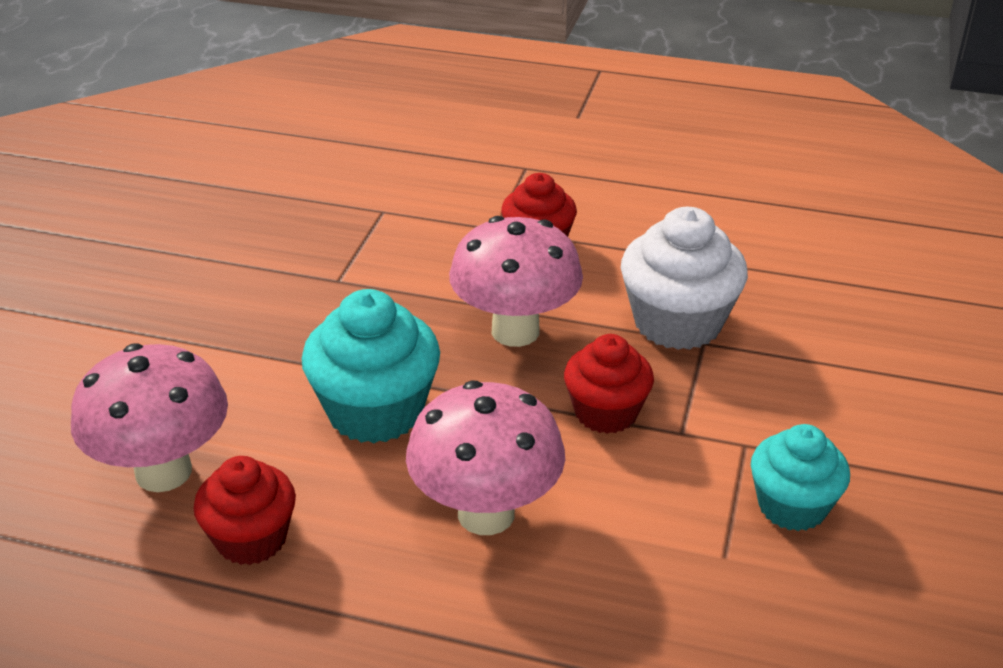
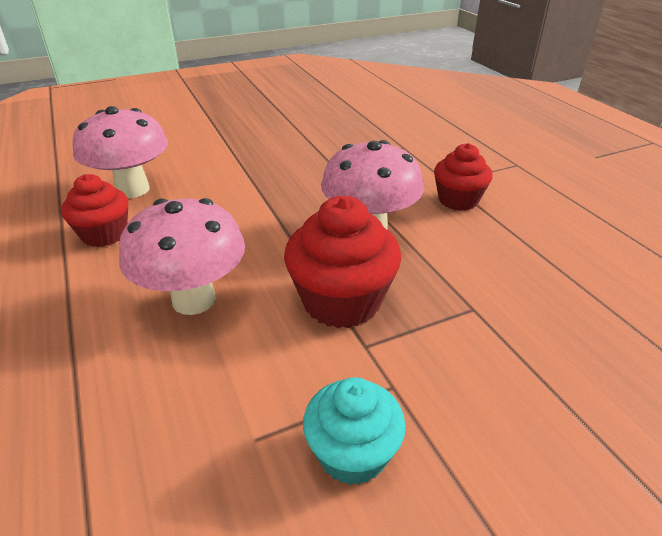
camera: 50 degrees right, 0 degrees up
(375, 411) = (241, 221): turquoise cupcake -> none
(606, 412) = (341, 301): red cupcake -> red cupcake, size x1.52
(677, 323) = (474, 287): white cupcake -> none

